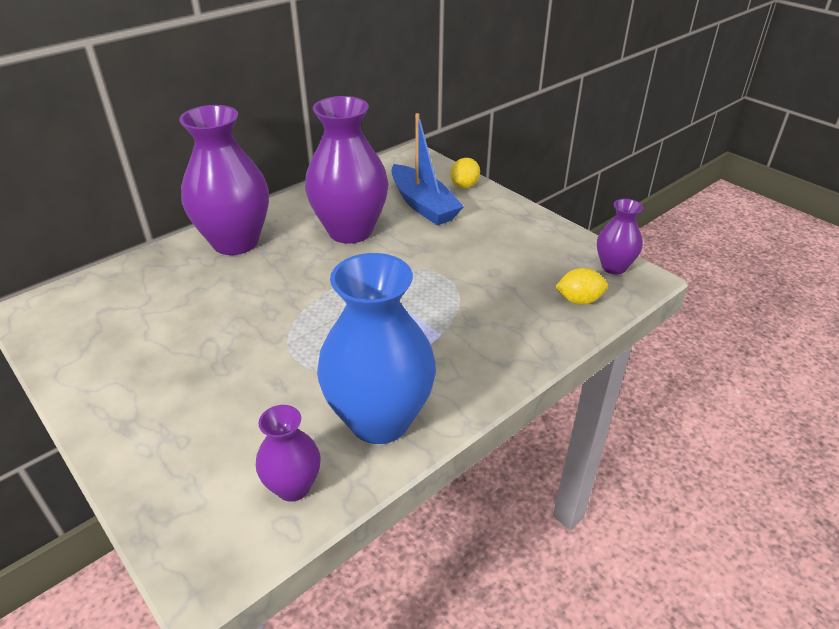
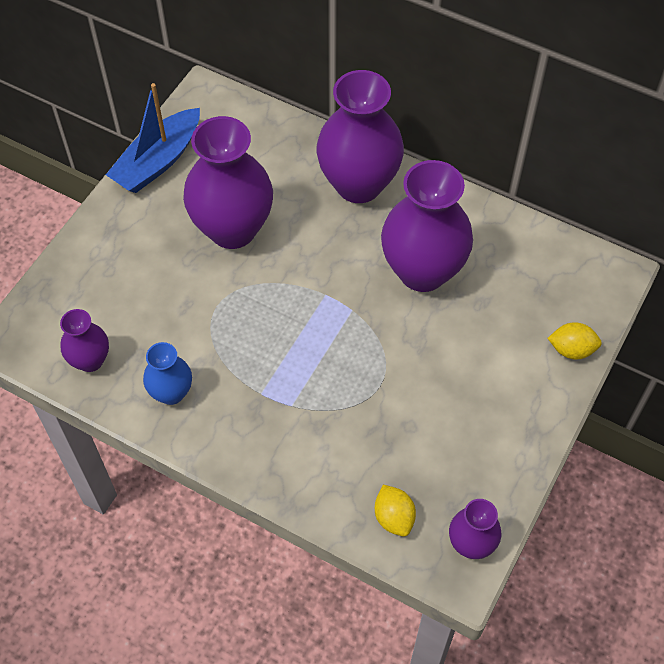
camera: 70 degrees right, 20 degrees up
(213, 328) = (232, 229): none -> purple vase
(379, 420) = (171, 393): blue vase -> blue vase, size x0.51
(423, 205) = (506, 321): blue boat -> blue boat (158, 161)

